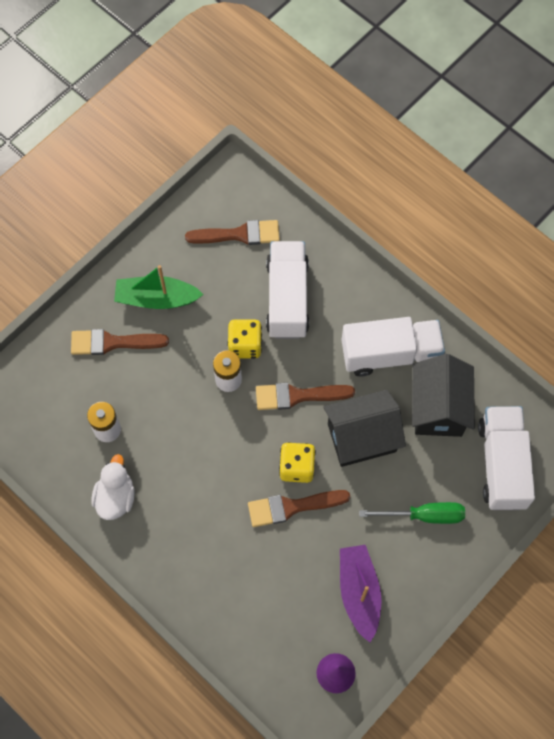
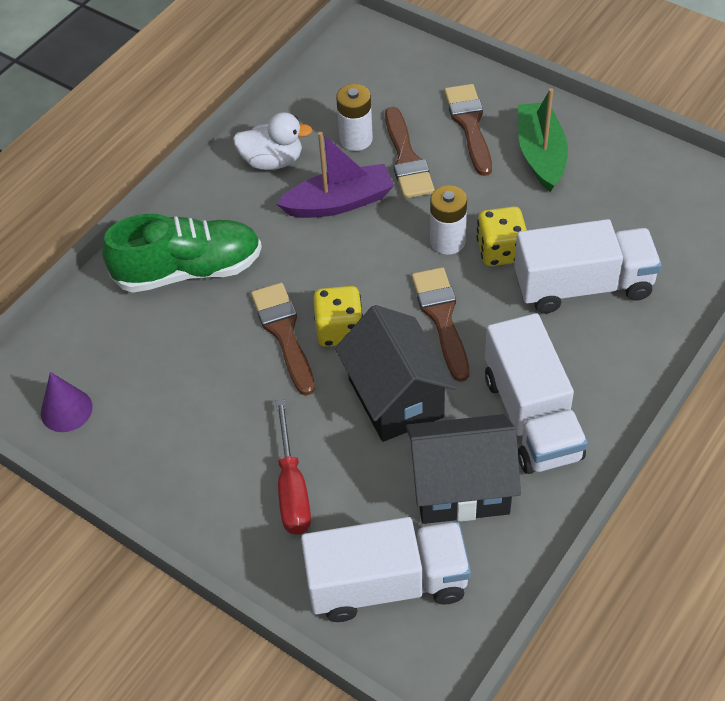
camera: 85 degrees right, 15 degrees down
(218, 573) = (189, 270): none -> green shoe
(239, 234) = (662, 221): brown brush -> brown brush (407, 159)
(359, 592) = (174, 422): purple boat -> purple boat (339, 202)
(424, 515) = (292, 488): green screwdriver -> red screwdriver

